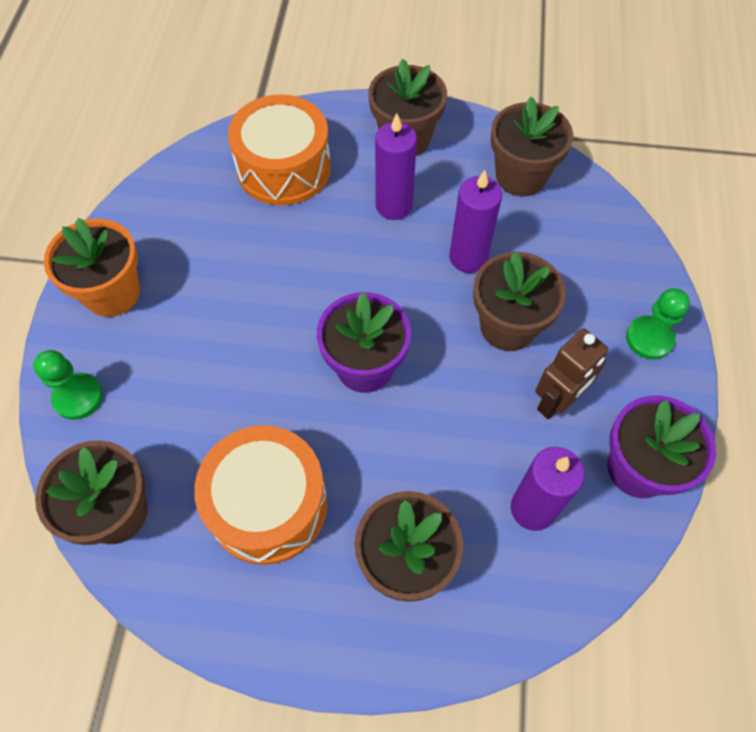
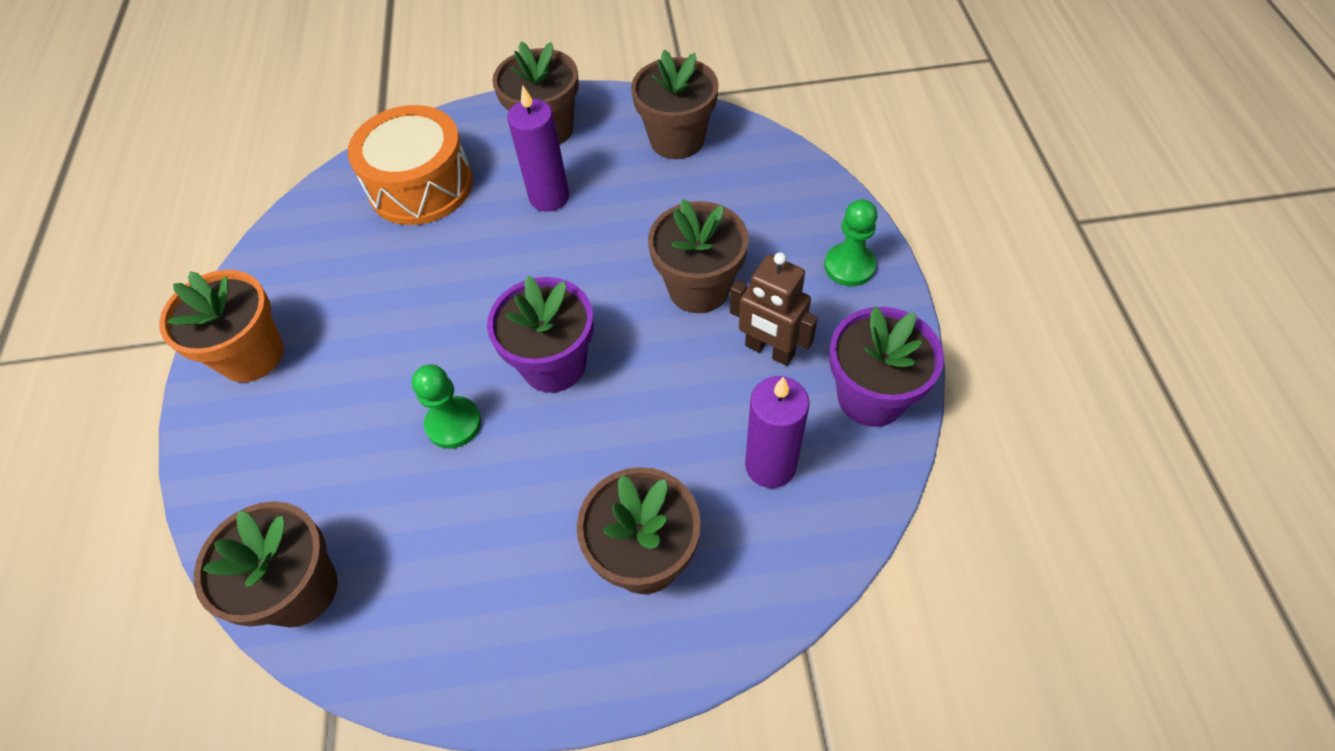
camera: 10 degrees left, 5 degrees down
(78, 397) = (232, 475): green pawn -> green pawn (453, 424)
(268, 504) = (476, 535): orange drum -> none
(468, 257) = (640, 230): purple candle -> none
(557, 401) = (769, 350): brown robot -> brown robot turned 90 degrees clockwise

